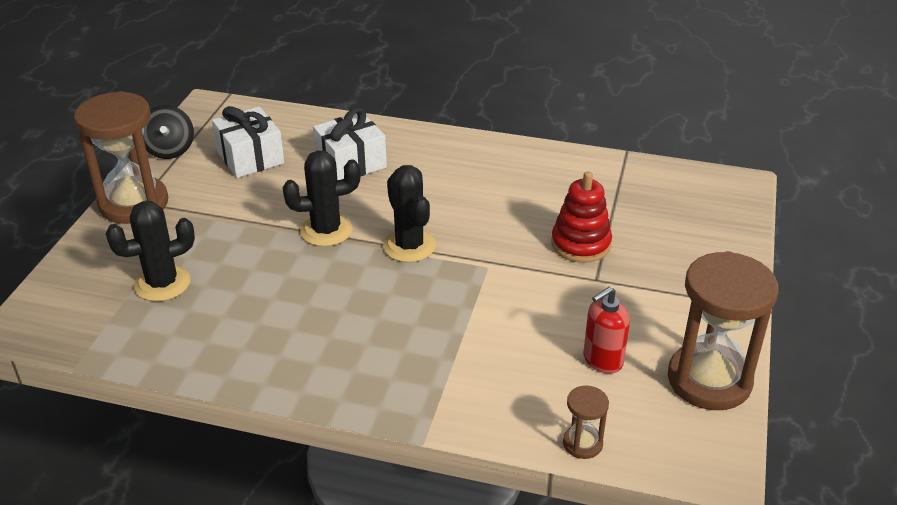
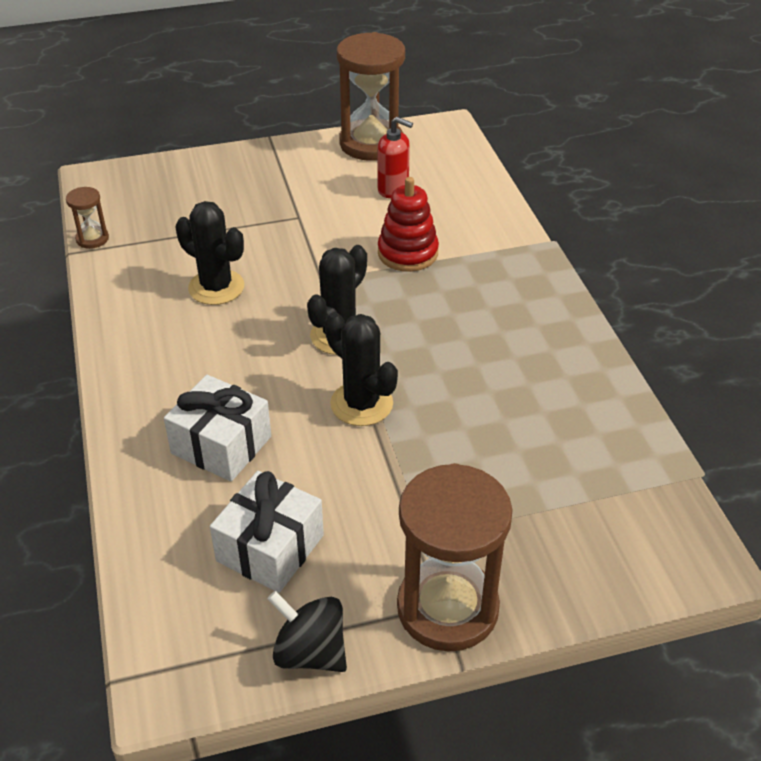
camera: 120 degrees left, 5 degrees up
(162, 283) = (545, 484): black cactus -> black cactus (216, 287)
(170, 150) = (310, 652): black spinning top -> black spinning top turned 105 degrees counterclockwise
(580, 244) = (255, 237): red stacking toy -> red stacking toy (408, 253)
(582, 443) = (482, 176): brown hourglass -> brown hourglass (92, 239)

